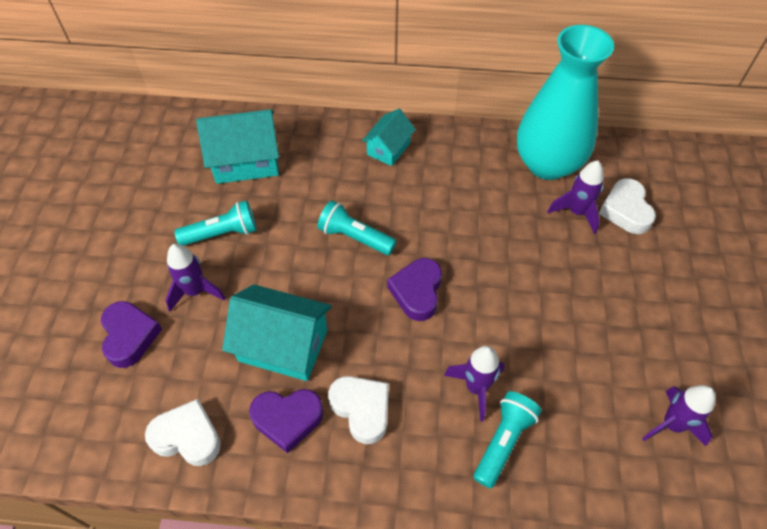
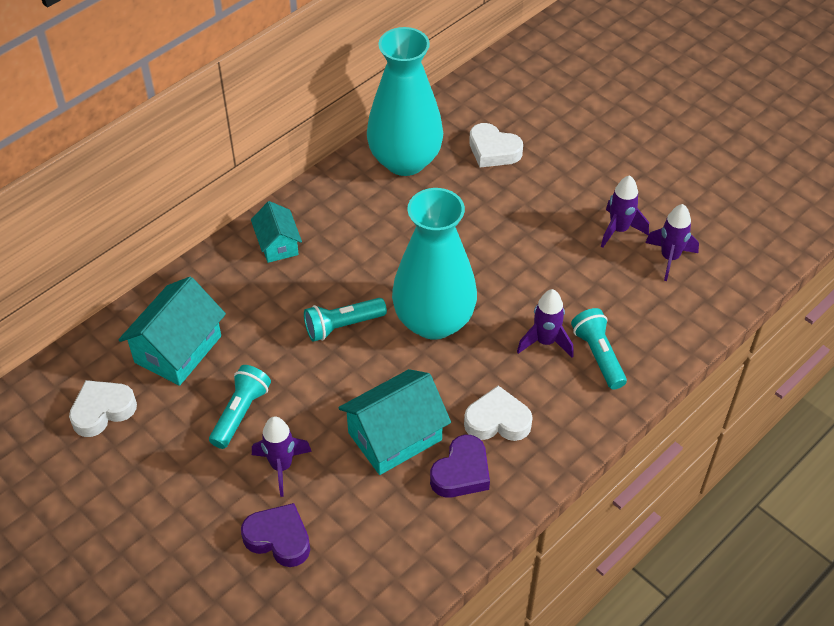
camera: 50 degrees left, 5 degrees down
(187, 437) = (414, 547): white heart -> white heart (102, 411)
(417, 292) = (434, 321): purple heart -> turquoise vase
(576, 212) = (465, 178): purple rocket -> purple rocket (619, 230)

